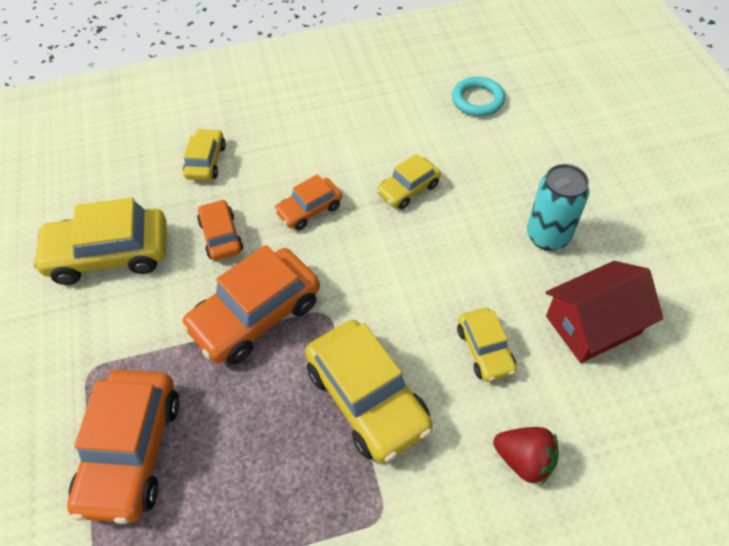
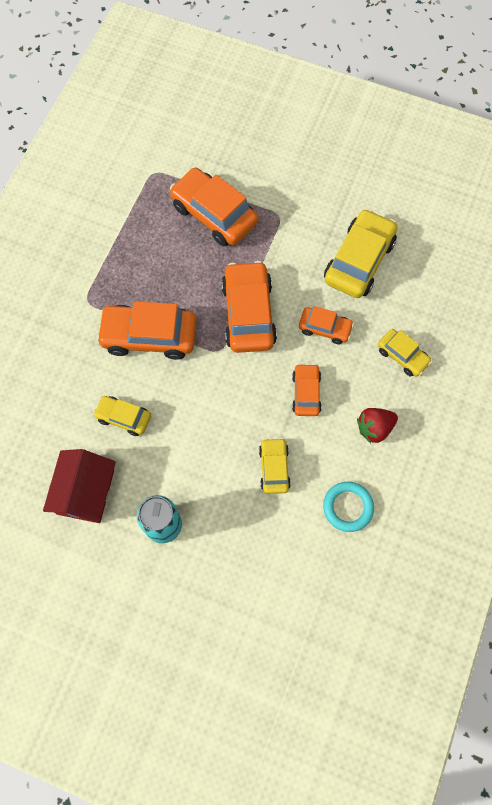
camera: 125 degrees right, 15 degrees up
(367, 398) = (149, 336): yellow car -> orange car
(477, 100) = (323, 592): turquoise ring -> turquoise ring (348, 507)
(524, 460) = (52, 385): red strawberry -> red strawberry (374, 428)

